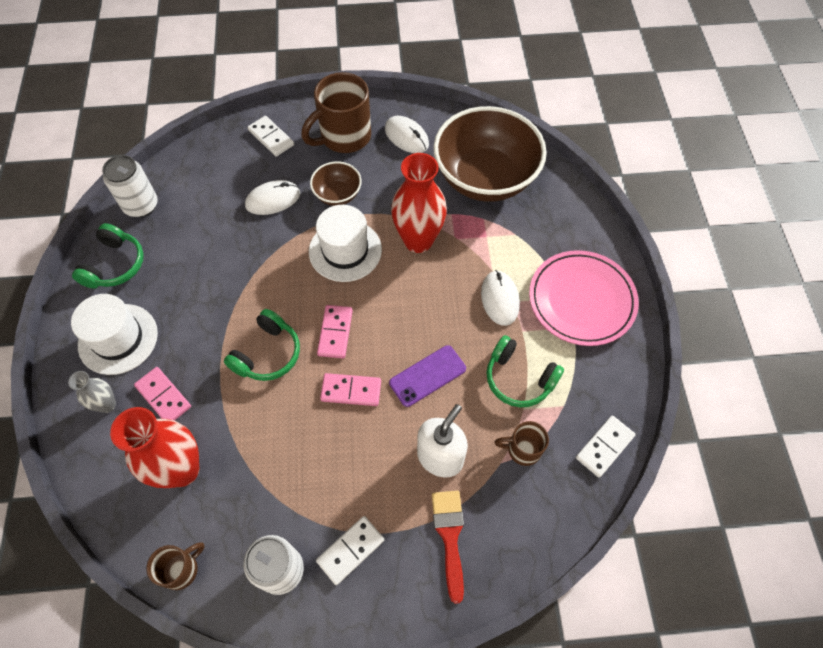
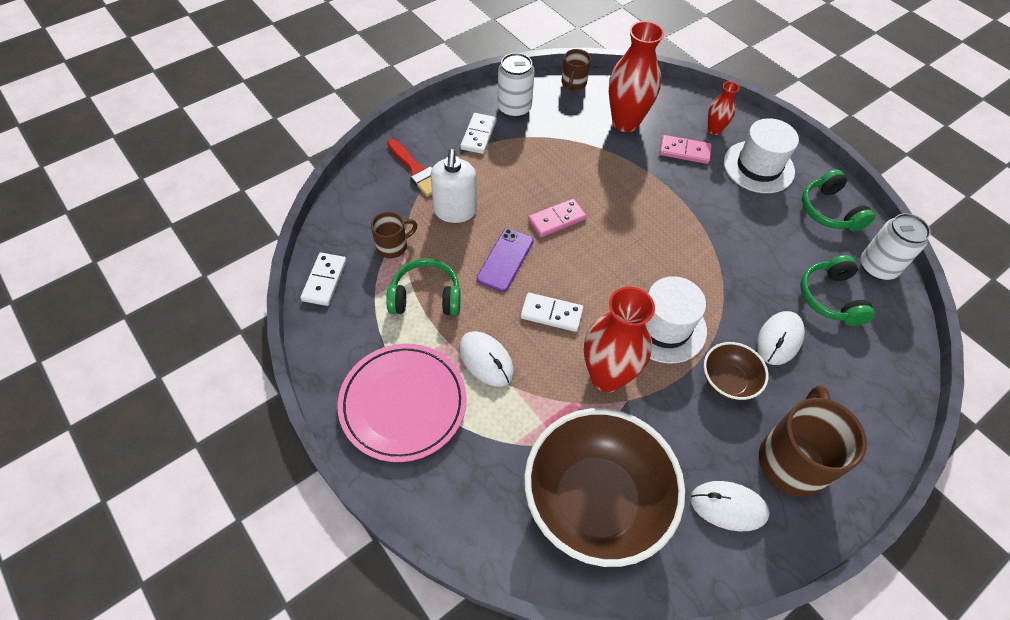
camera: 145 degrees right, 5 degrees down
(107, 404) = (714, 130): grey vase -> red vase
(267, 354) = (643, 212): green headphones -> green headphones (830, 298)
(271, 138) = (860, 409): white domino -> white domino (551, 314)
(335, 332) = (607, 253): pink domino -> none

